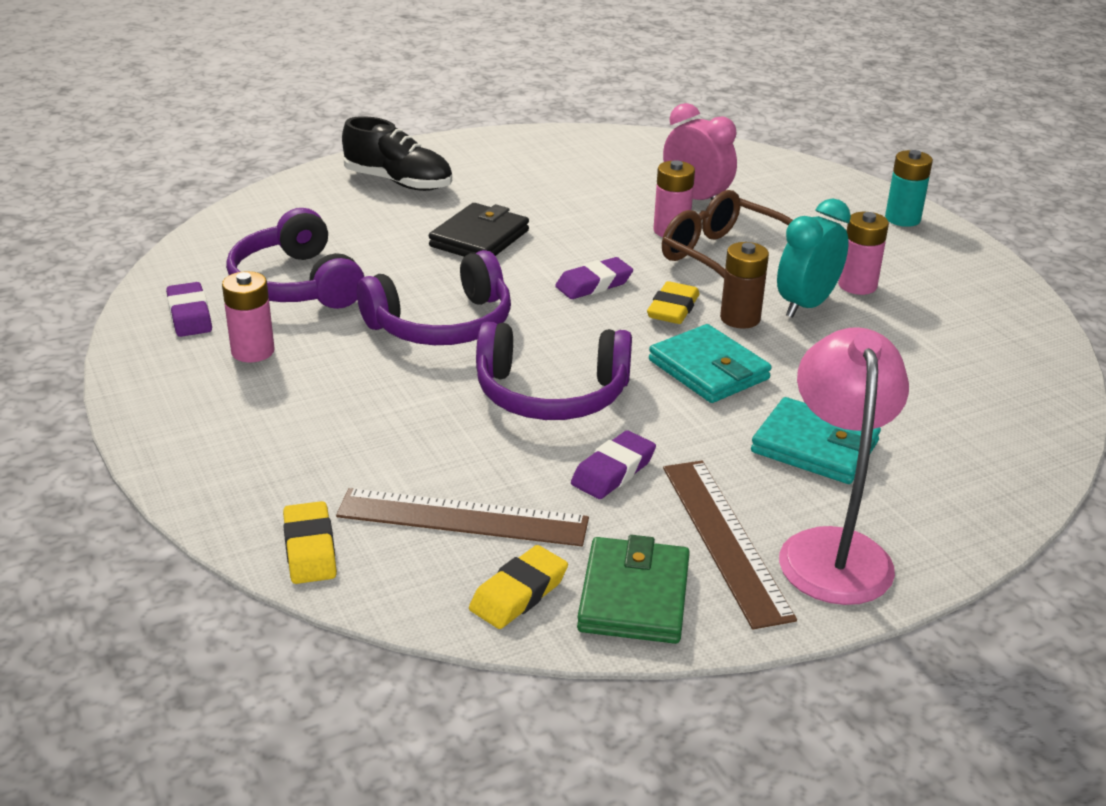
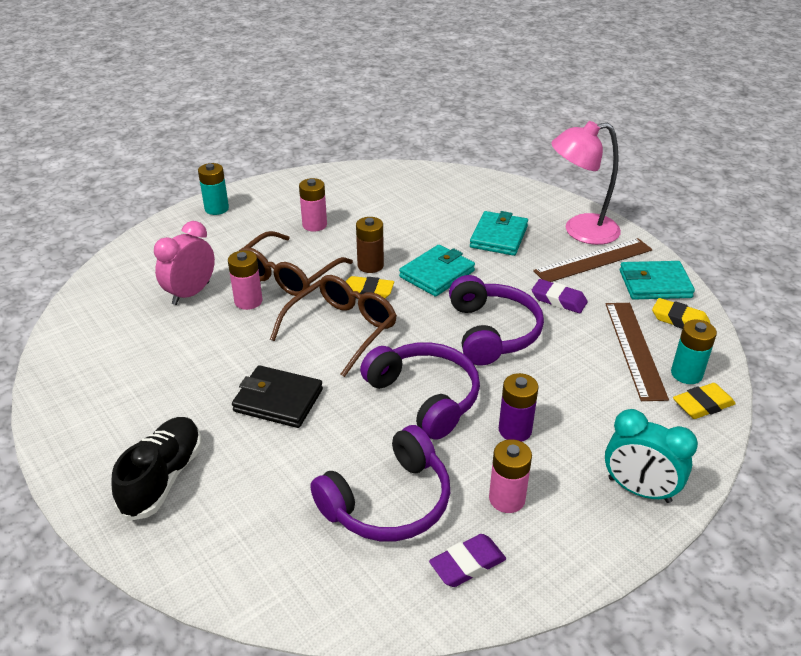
camera: 100 degrees left, 5 degrees up
(352, 376) = (515, 430): none -> purple battery
(382, 555) = (686, 374): none -> turquoise battery
(594, 284) = (341, 330): purple eraser -> brown glasses
(634, 596) = (655, 284): green wallet -> turquoise wallet
(806, 305) = (345, 242): turquoise clock -> turquoise clock (639, 490)

